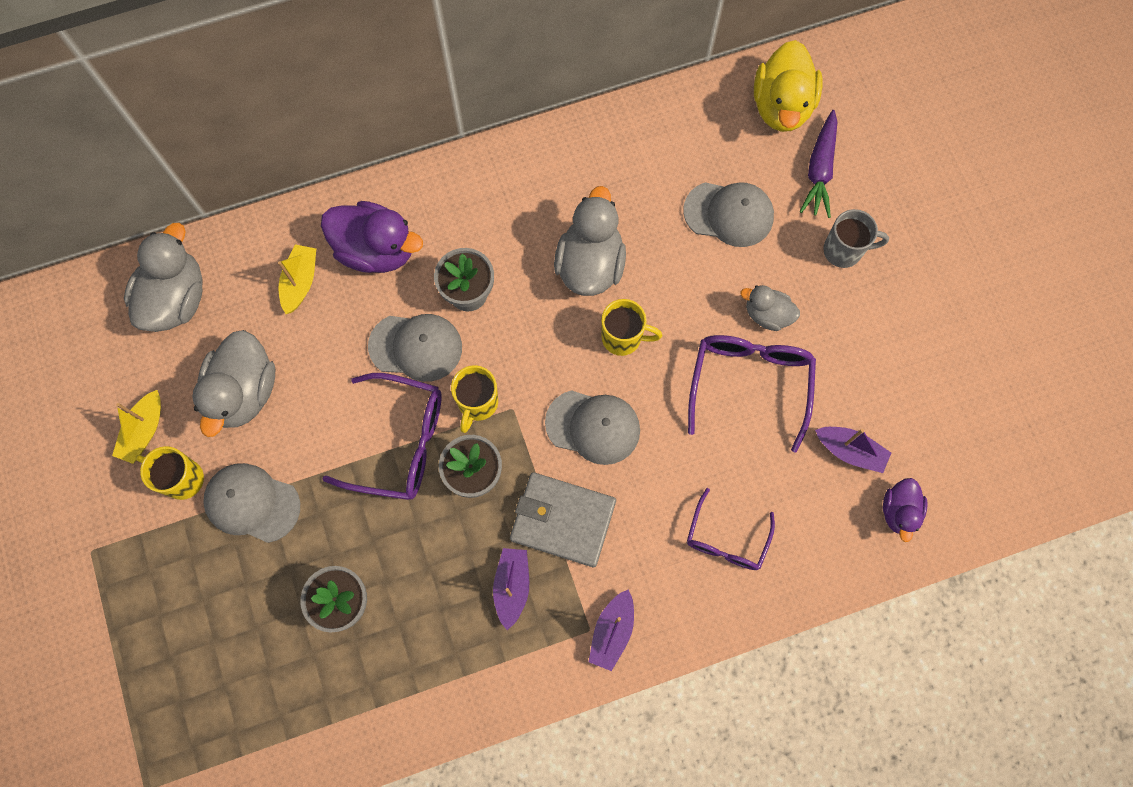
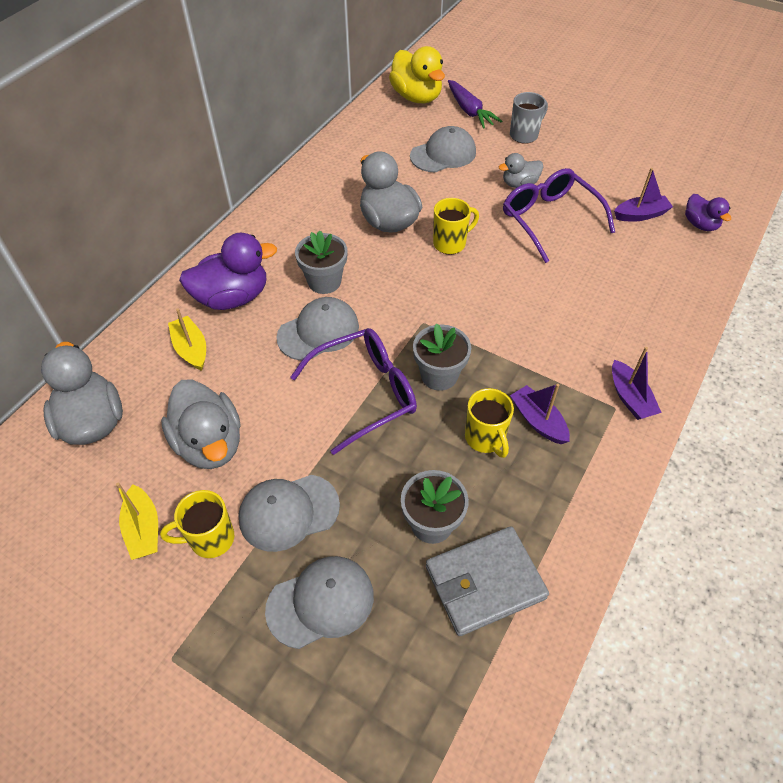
camera: 40 degrees left, 20 degrees down
(477, 403) = (396, 335): yellow mug -> yellow mug (485, 438)
(563, 520) = (526, 359): grey wallet -> grey wallet (485, 582)
(593, 426) = (485, 298): grey cap -> grey cap (320, 602)
(726, 538) = (631, 299): purple glasses -> none

